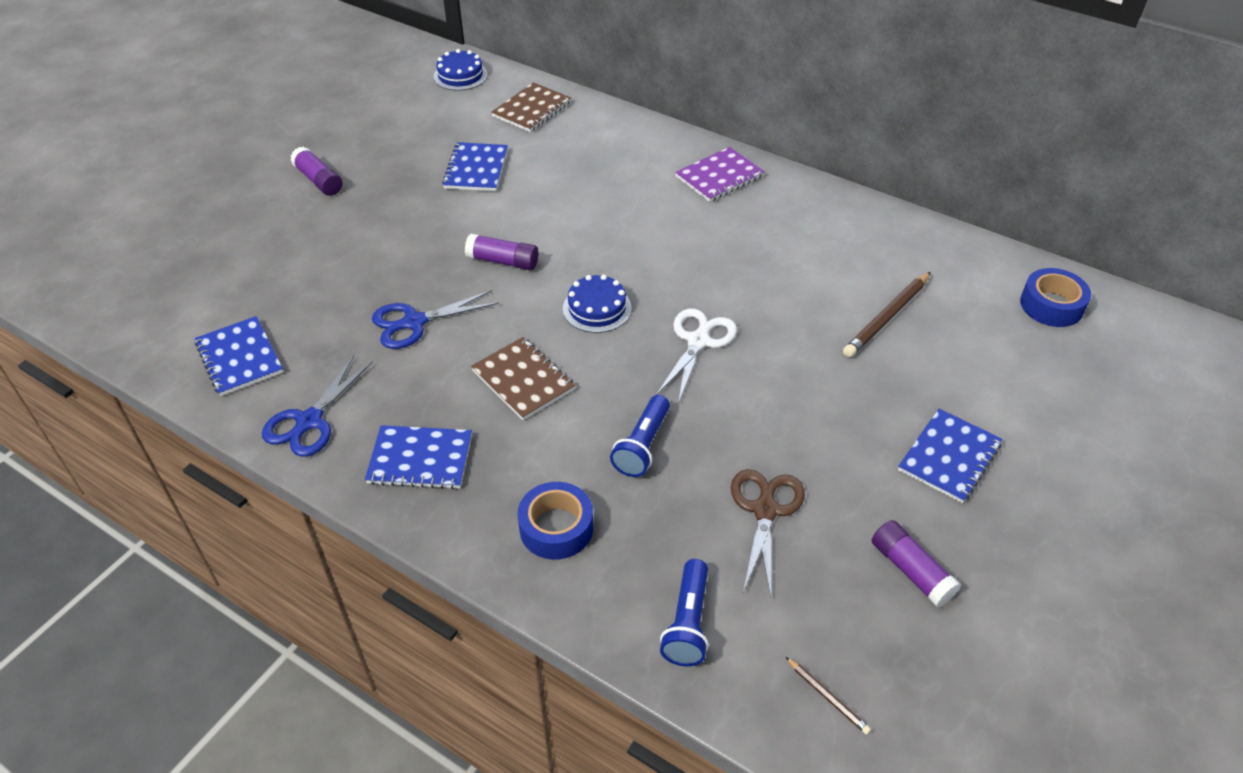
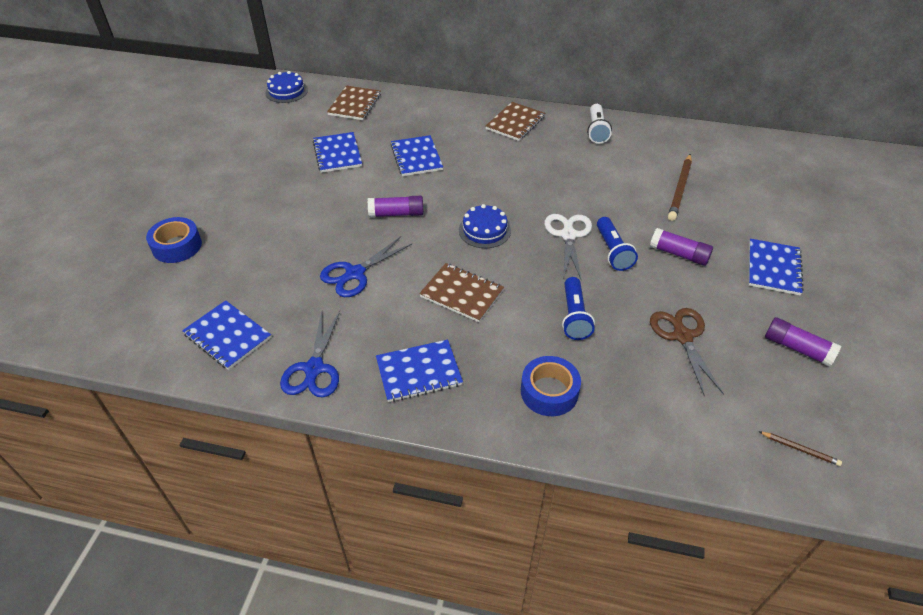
camera: 20 degrees left, 0 degrees up
(318, 180) = (217, 188): purple glue stick -> purple glue stick (678, 254)
(568, 195) = (416, 157): none -> blue notebook
(687, 623) = (680, 430): blue flashlight -> blue flashlight (612, 252)
(719, 176) = (515, 123): purple notebook -> brown notebook
(822, 211) = (596, 131): none -> white flashlight
(1051, 305) = (772, 158): blue tape -> blue tape (177, 246)

